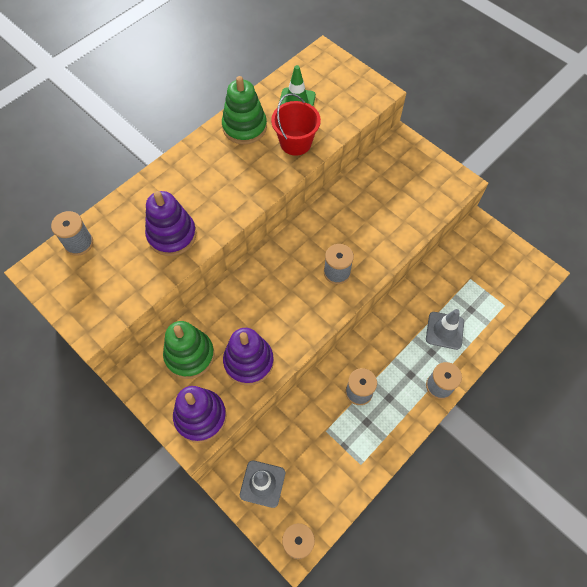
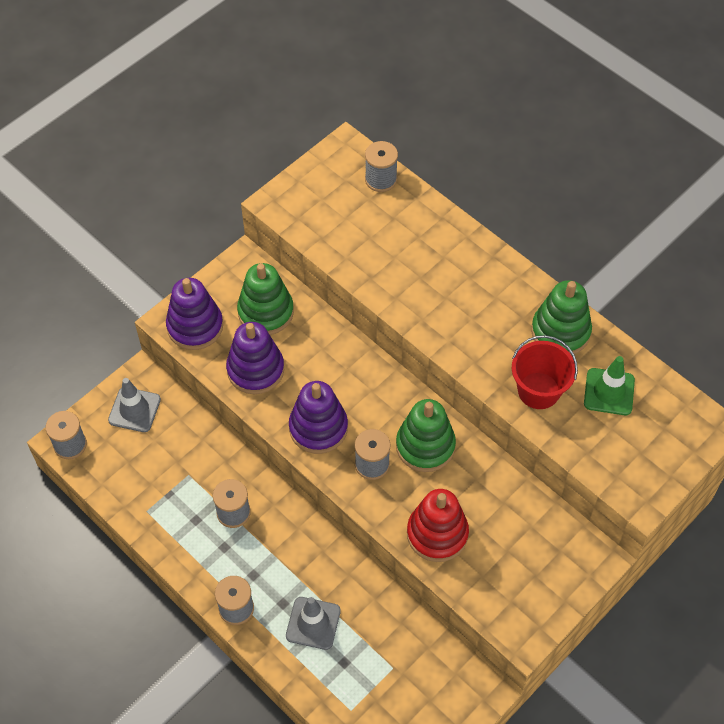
camera: 90 degrees right, 5 degrees down
(172, 235) = (392, 264): purple stacking toy -> purple stacking toy (318, 428)
(320, 236) = (425, 446): none -> green stacking toy
(391, 230) = (437, 534): none -> red stacking toy

